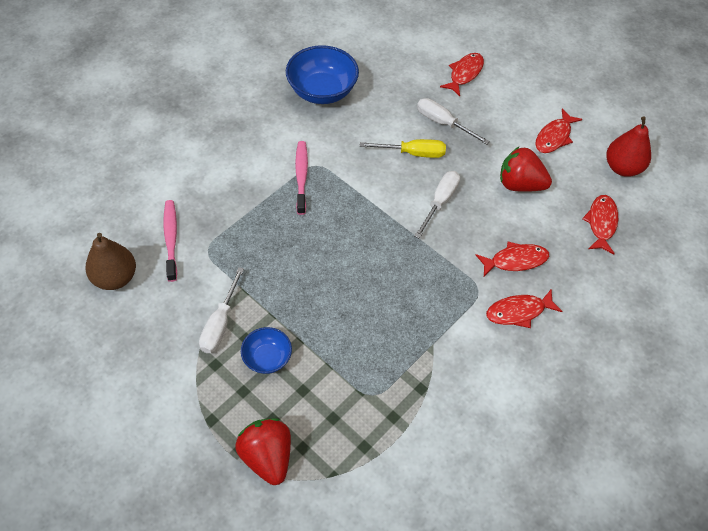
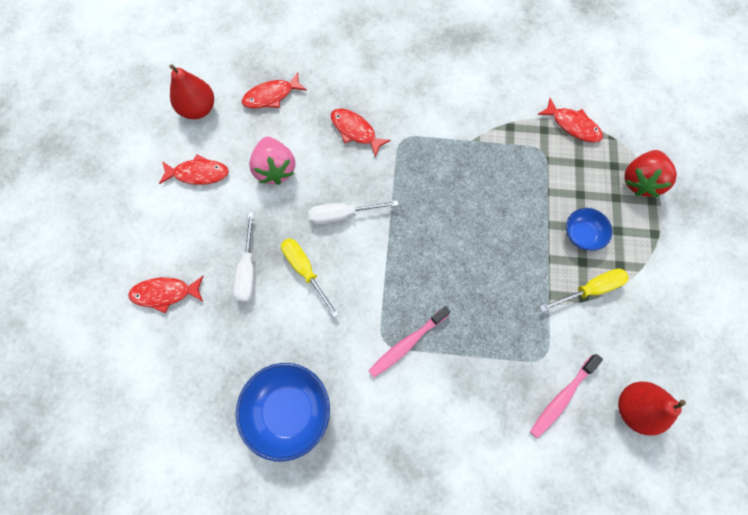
camera: 125 degrees left, 15 degrees up
(115, 278) = (634, 408): brown pear -> red pear
(220, 323) = (589, 289): white screwdriver -> yellow screwdriver
(519, 312) = (398, 105): red fish -> red fish (572, 125)
(520, 184) = (275, 169): red strawberry -> pink strawberry

